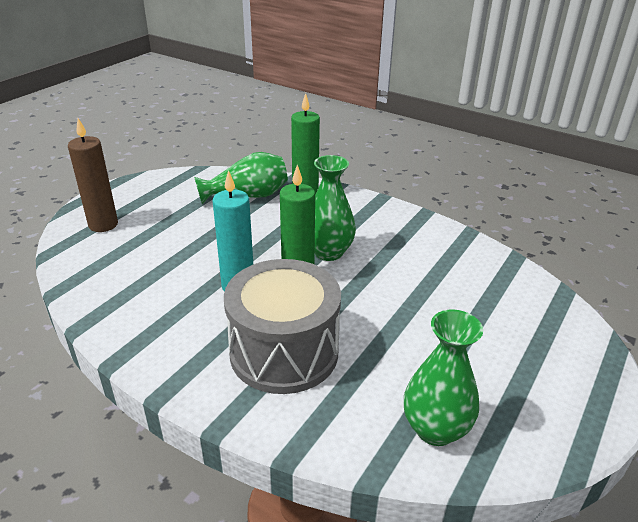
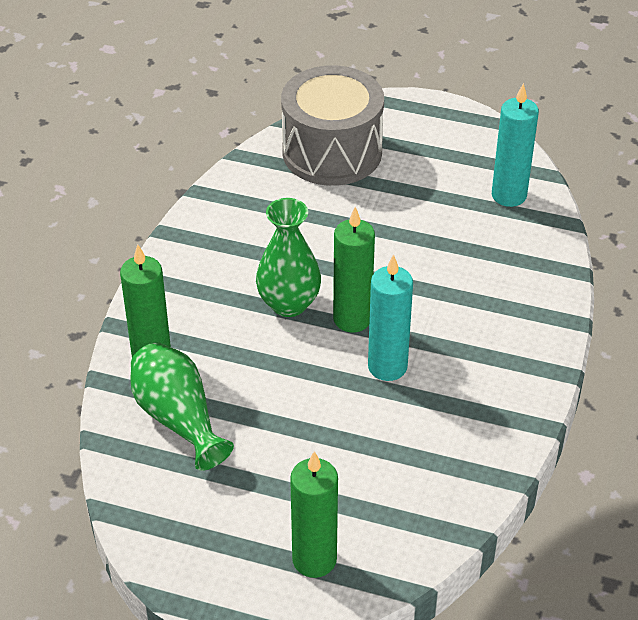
camera: 105 degrees left, 10 degrees up
(103, 225) = (314, 560): brown candle -> green candle
(284, 352) = (470, 303): grey drum -> grey drum (332, 152)
(435, 429) = (509, 195): green vase -> turquoise candle

